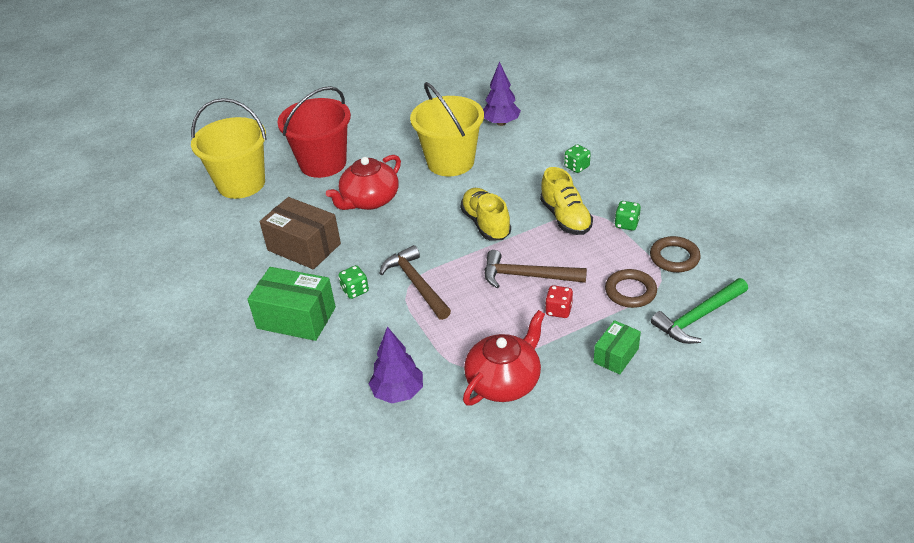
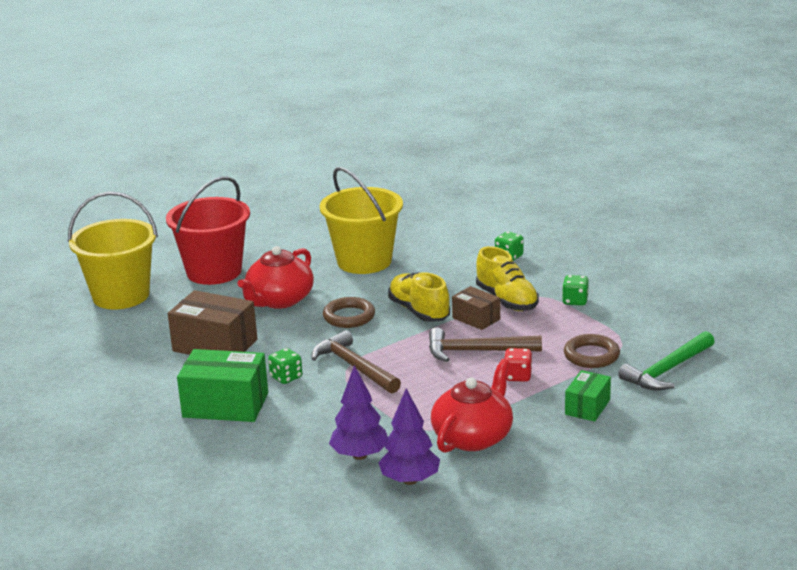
camera: 10 degrees left, 15 degrees down
(501, 123) = (413, 224): purple tree -> purple tree (410, 480)
(534, 237) = (476, 318): none -> brown box
(674, 257) = (632, 325): brown ring -> brown ring (349, 317)

